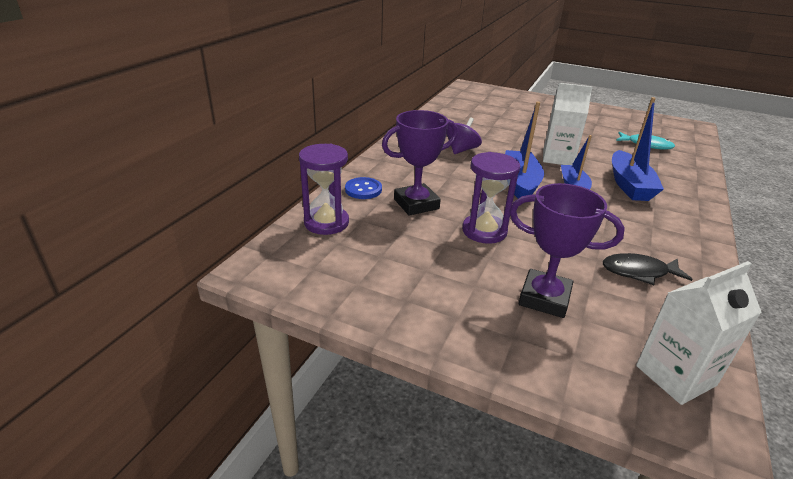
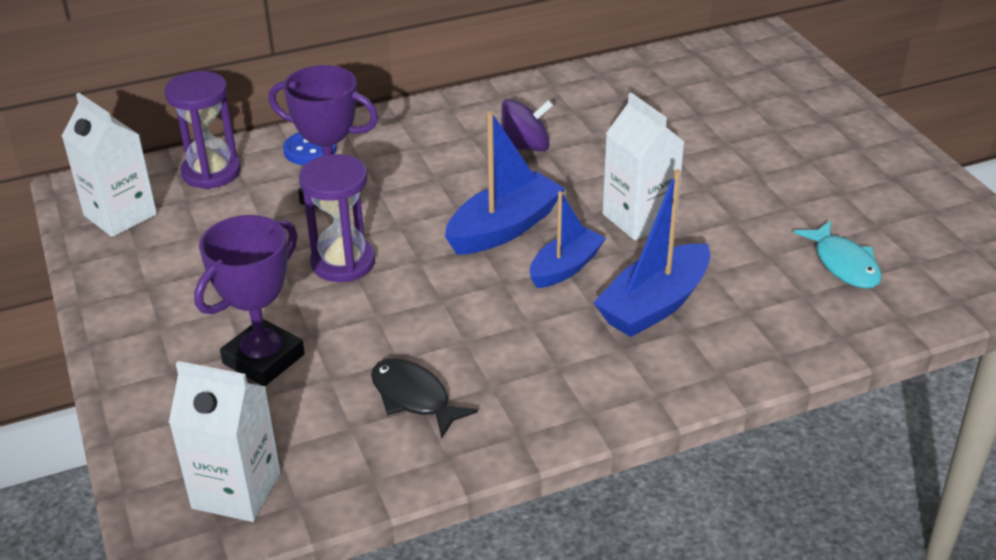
camera: 45 degrees right, 5 degrees up
(310, 271) = (120, 215): none -> white carton
(544, 298) = (264, 359): purple trophy -> purple trophy turned 60 degrees clockwise

